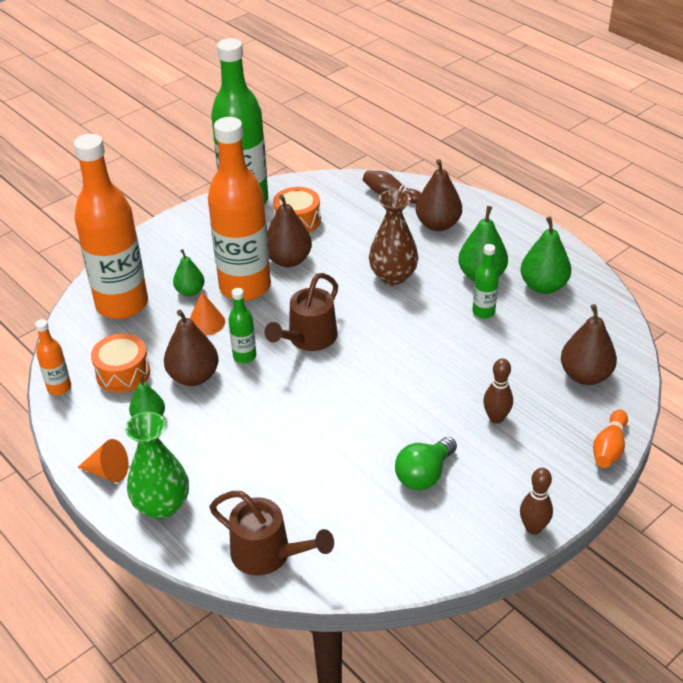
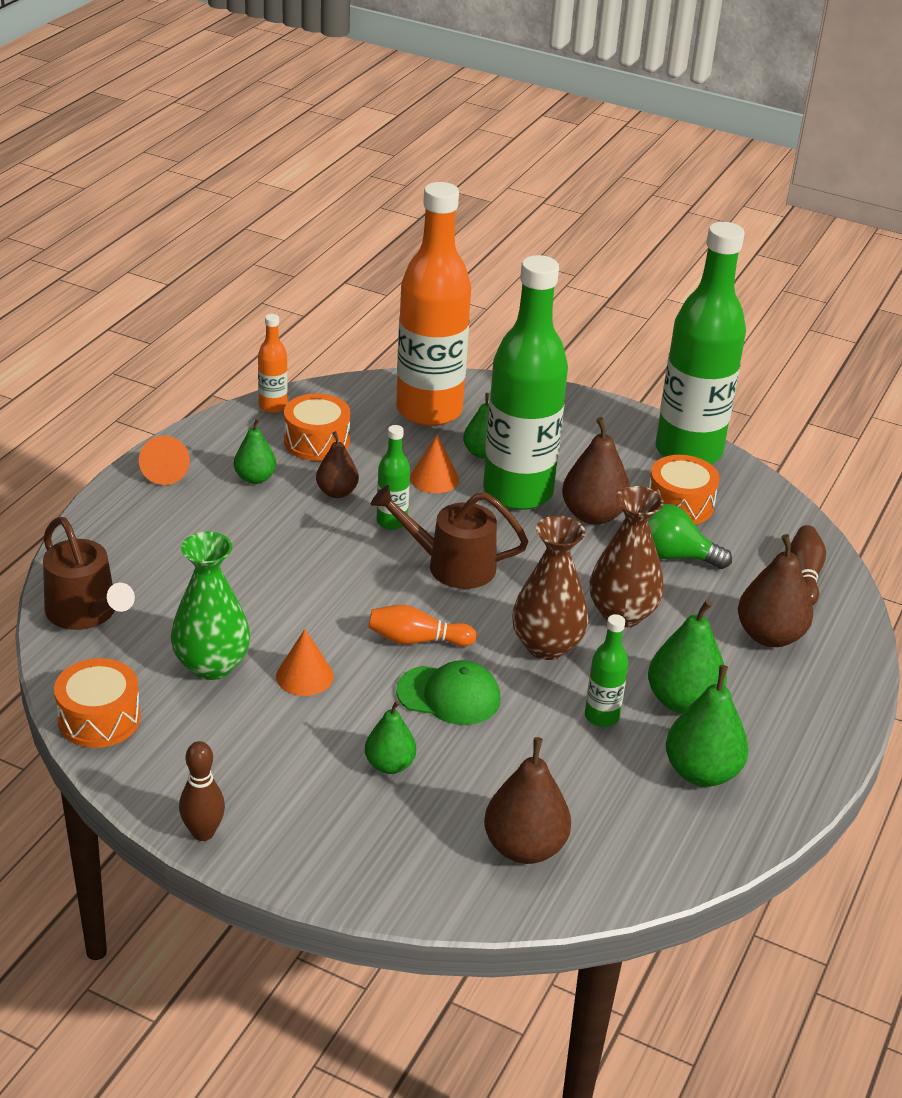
camera: 65 degrees right, 5 degrees down
(162, 505) = (131, 520): green vase -> green vase (211, 665)
(193, 376) = (337, 492): brown pear -> brown pear, size x0.63
(245, 287) = (518, 492): orange bottle -> green bottle
(269, 554) = (87, 613): brown watering can -> brown watering can turned 45 degrees counterclockwise
(393, 440) = (304, 676): none -> orange cone
(397, 567) = (99, 718): none -> orange drum
(409, 317) = (546, 646): none -> brown vase
(424, 475) = (257, 714): green light bulb -> green light bulb (674, 556)
(440, 374) = (449, 695): none -> green cap
(496, 418) = (389, 765): brown bowling pin -> green pear
(609, 448) = (384, 893): orange bowling pin -> orange bowling pin (417, 640)

